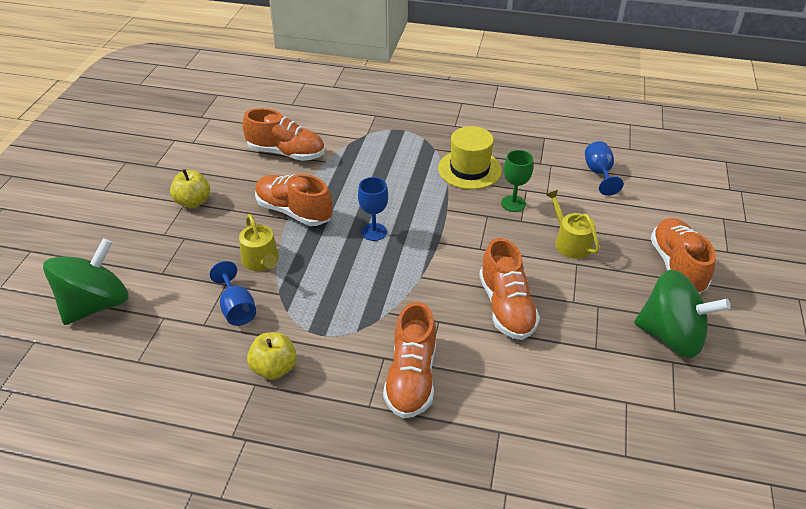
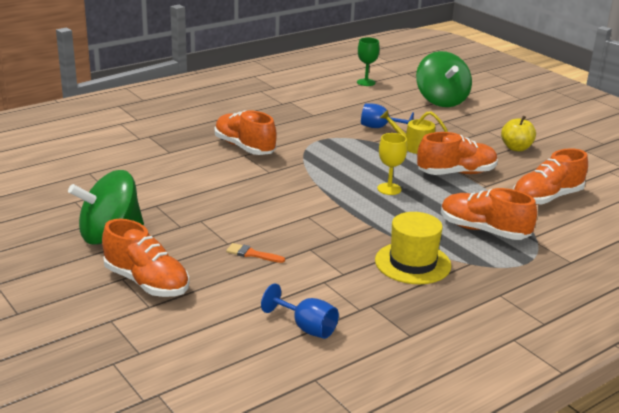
camera: 130 degrees right, 15 degrees down
(274, 368) = (316, 121): yellow apple -> none
(374, 232) = (389, 189): blue goblet -> yellow goblet
(506, 307) = (240, 196): orange shoe -> orange shoe (483, 231)
(513, 203) = (335, 257): green goblet -> green goblet (366, 82)
(570, 242) = (252, 254): yellow watering can -> orange brush

